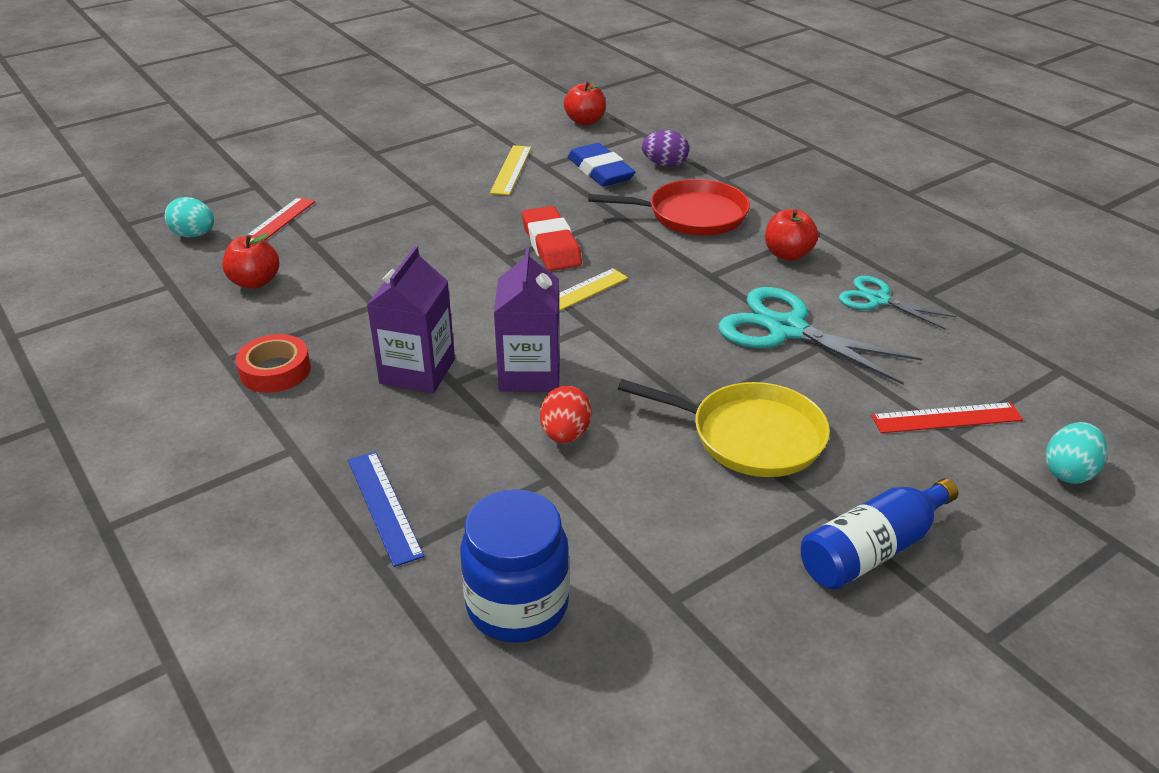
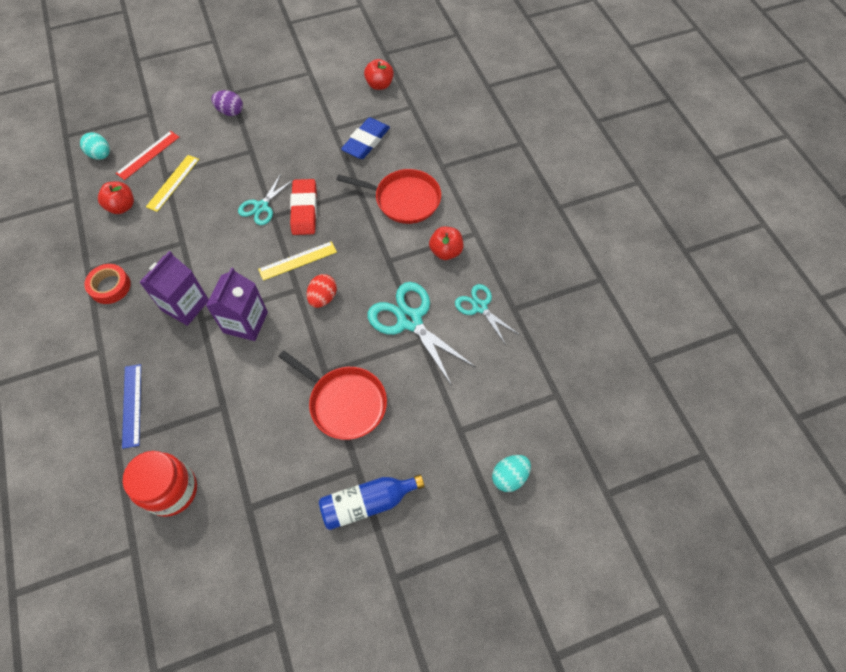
camera: 15 degrees right, 25 degrees up
(483, 251) = (261, 207): none -> turquoise scissors
(511, 170) = (310, 128): yellow ruler -> yellow ruler (173, 183)
(517, 605) = (172, 490): blue jar -> red jar
(565, 435) = (245, 376): red egg -> red egg (323, 298)
(600, 171) = (366, 141): blue eraser -> blue eraser turned 45 degrees clockwise
(664, 164) = (411, 143): purple egg -> purple egg (230, 112)
(750, 436) = (345, 403): yellow pan -> red pan
(946, 418) = (464, 417): red ruler -> none

